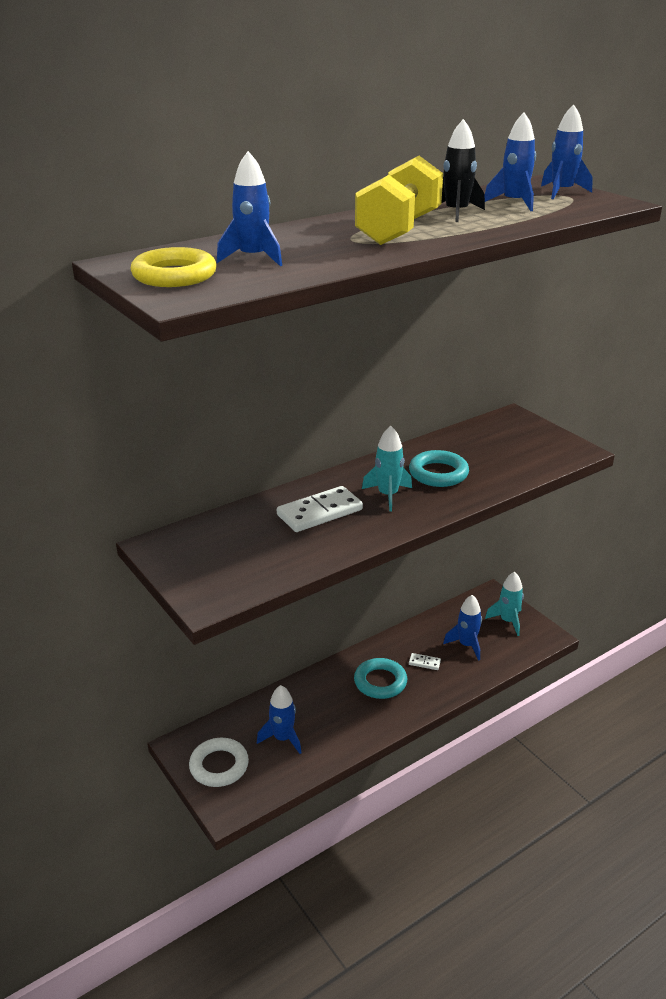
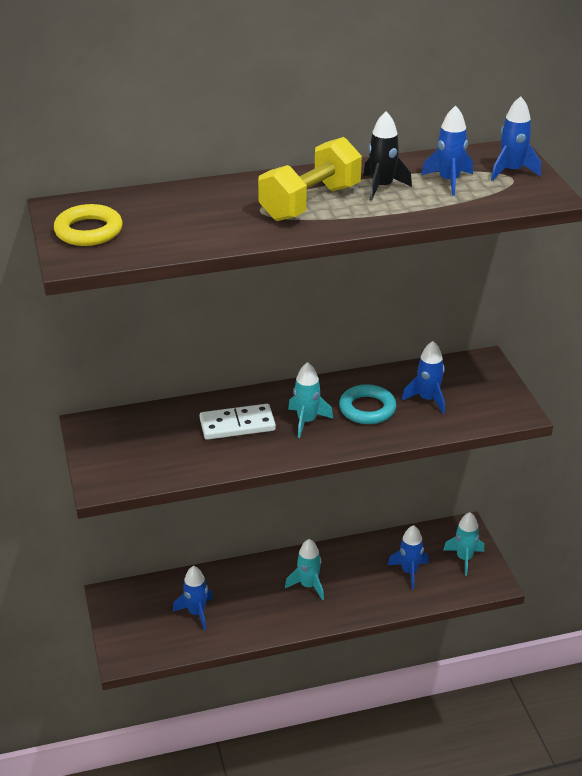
camera: 20 degrees right, 5 degrees up
(219, 766) = (132, 621): white ring -> none
(253, 258) = (162, 220): blue rocket -> blue rocket (428, 399)
(380, 682) = (308, 585): turquoise ring -> turquoise rocket
(424, 663) = (359, 578): white domino -> none

